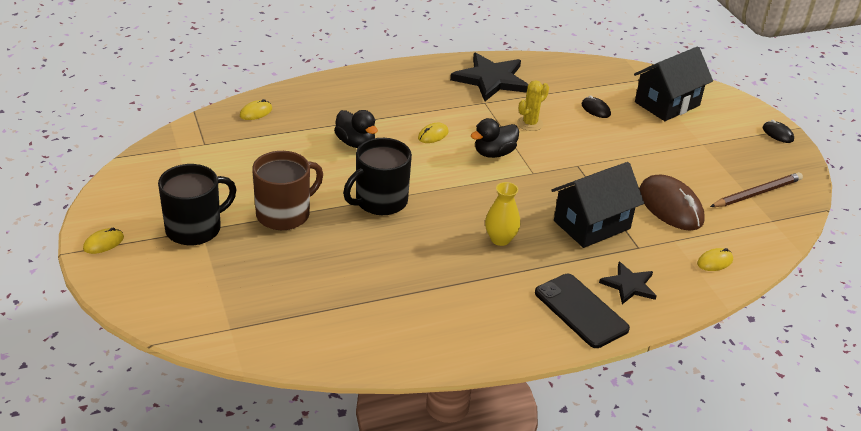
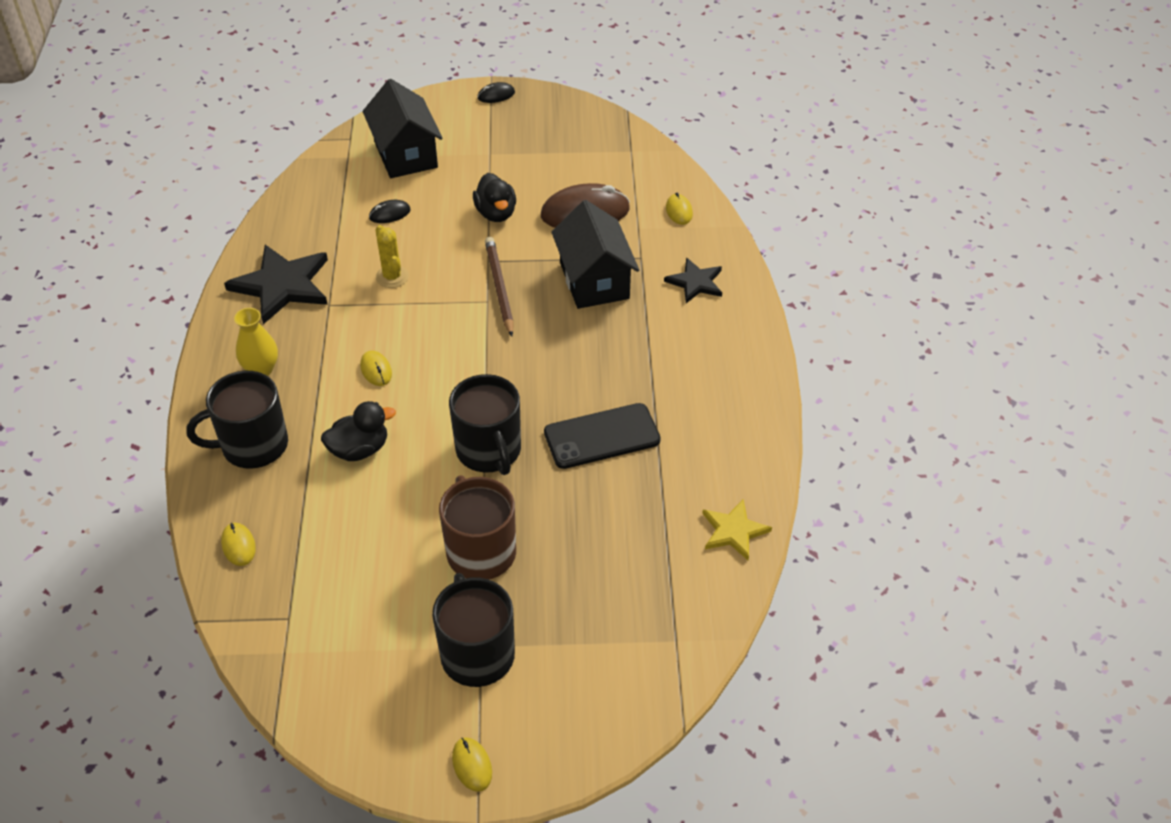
camera: 70 degrees left, 10 degrees up
(340, 99) = (252, 445): none -> black mug
(350, 348) = (734, 531): none -> yellow star
(494, 153) = (437, 324): black duck -> black duck (496, 213)
(500, 239) = (594, 360): yellow vase -> yellow vase (261, 369)
(581, 311) = (723, 329): black phone -> black phone (602, 436)
(756, 193) = (586, 145): brown pencil -> brown pencil (499, 287)

